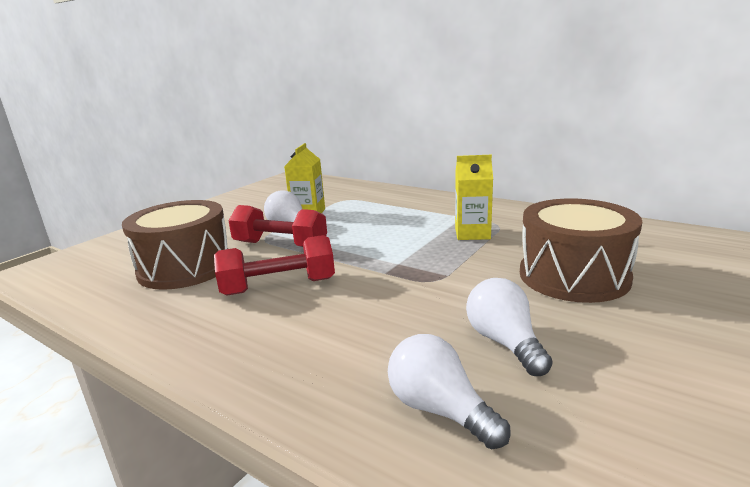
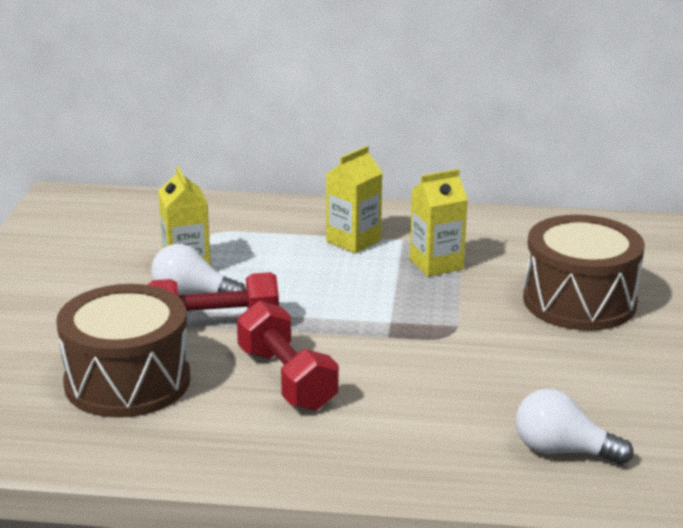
camera: 30 degrees left, 5 degrees up
(279, 286) = (286, 379): red dumbbell -> red dumbbell turned 75 degrees counterclockwise
(427, 213) = (353, 241): none -> yellow carton
(505, 343) = (568, 384): white light bulb -> none

